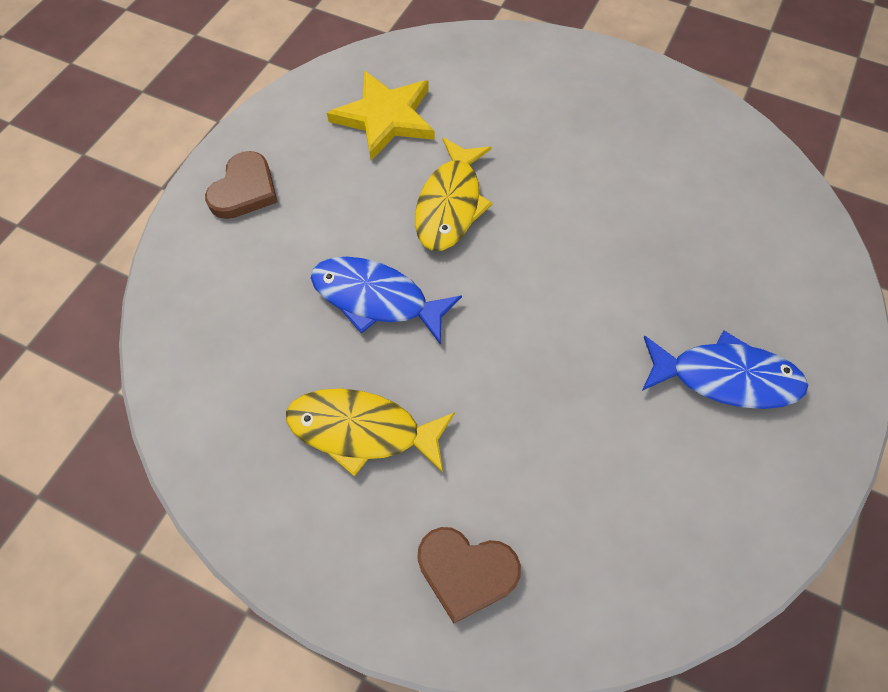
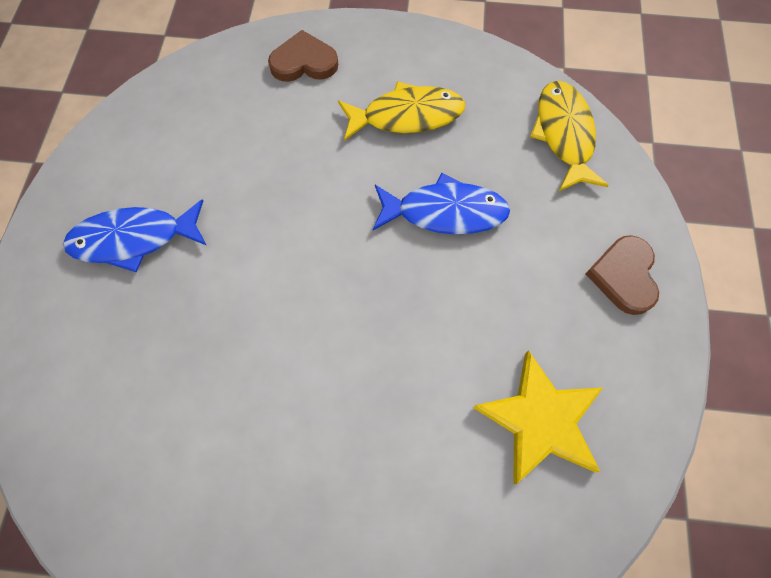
camera: 160 degrees right, 5 degrees up
(450, 204) = (421, 328): yellow fish -> yellow fish (564, 134)

